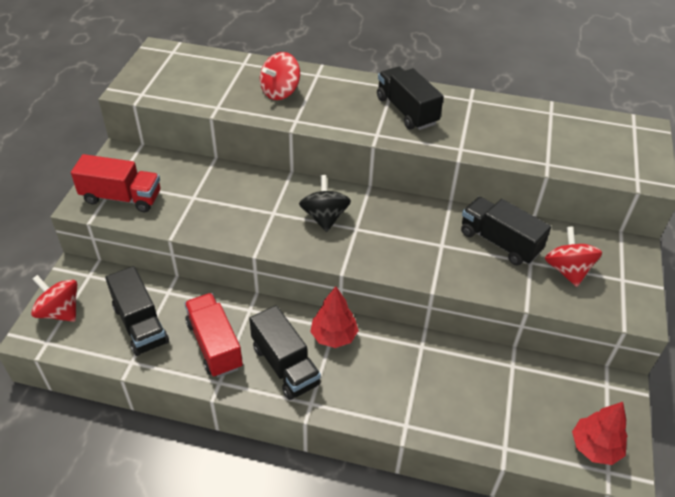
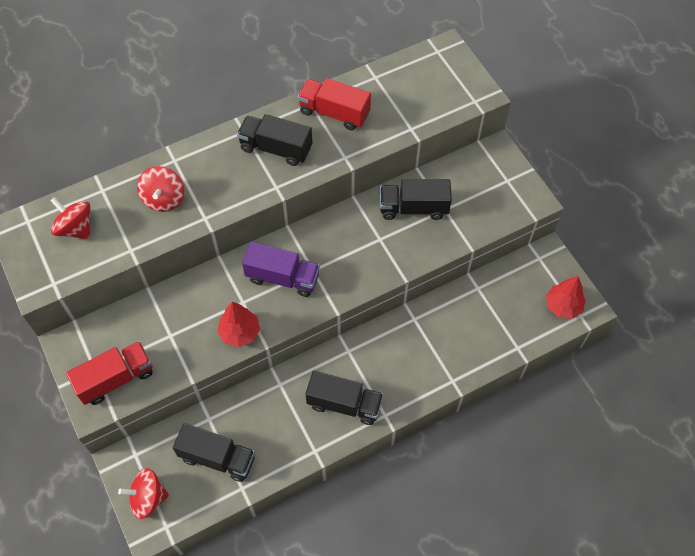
camera: 40 degrees left, 15 degrees up
(214, 345) = (284, 429): red truck -> red truck (334, 113)
(324, 217) = (282, 278): black spinning top -> purple truck
(334, 336) = (354, 357): red tree -> red tree (240, 332)
(567, 270) = (471, 198): red spinning top -> red spinning top (76, 228)

